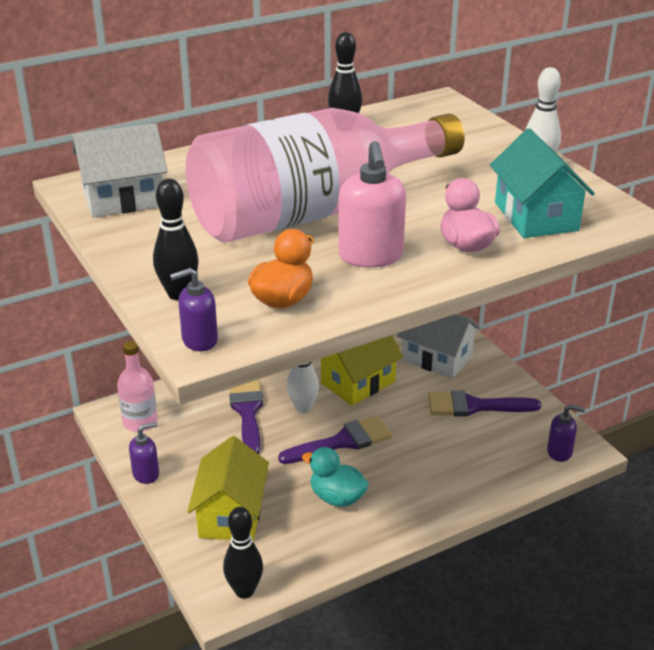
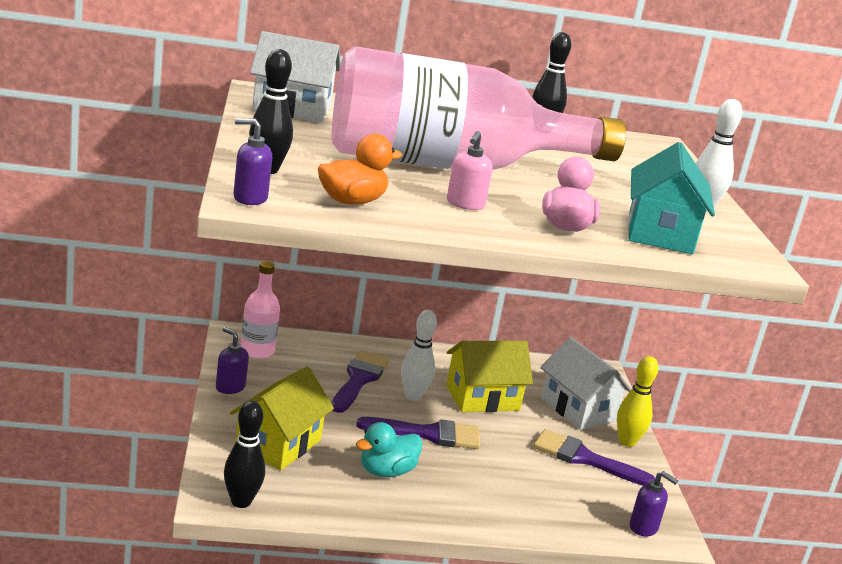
camera: 20 degrees right, 10 degrees down
(146, 474) = (230, 387): purple soap dispenser -> purple soap dispenser turned 135 degrees counterclockwise
(337, 497) = (386, 471): turquoise duck -> turquoise duck turned 90 degrees counterclockwise
(370, 256) = (465, 204): pink soap dispenser -> pink soap dispenser, size x0.60
(493, 373) = (627, 442): none -> yellow bowling pin

